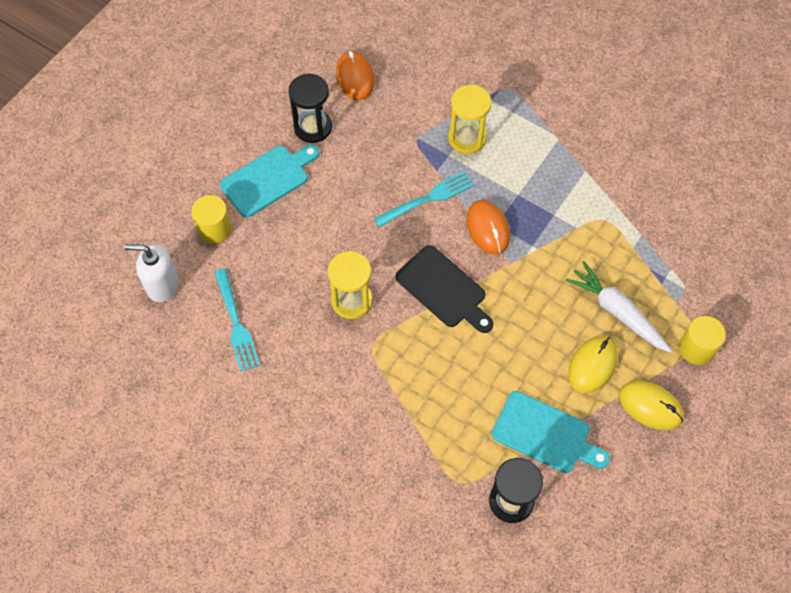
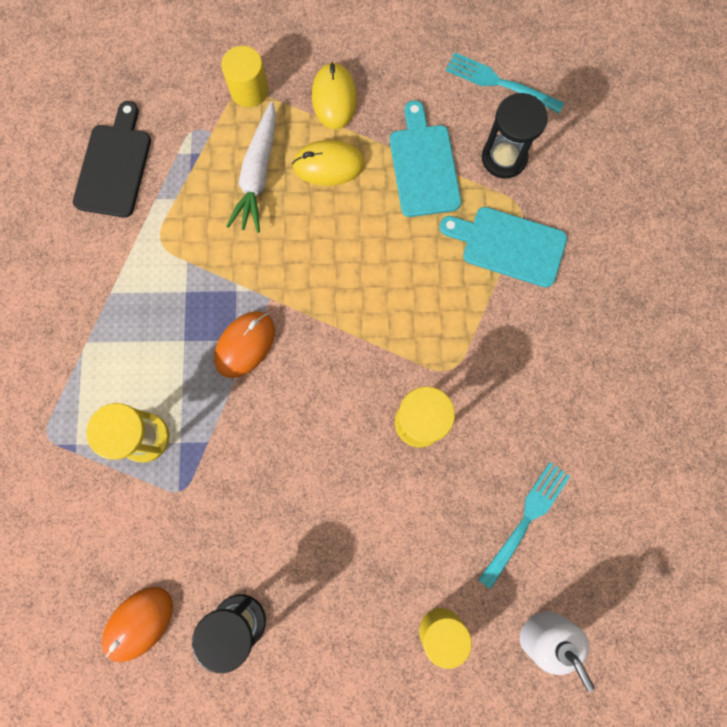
camera: 125 degrees left, 15 degrees up
(268, 179) = (341, 620): turquoise cutting board -> turquoise cutting board (508, 245)
(427, 199) = (250, 428): turquoise fork -> turquoise fork (499, 83)
(444, 289) = (343, 343): black cutting board -> black cutting board (114, 166)

